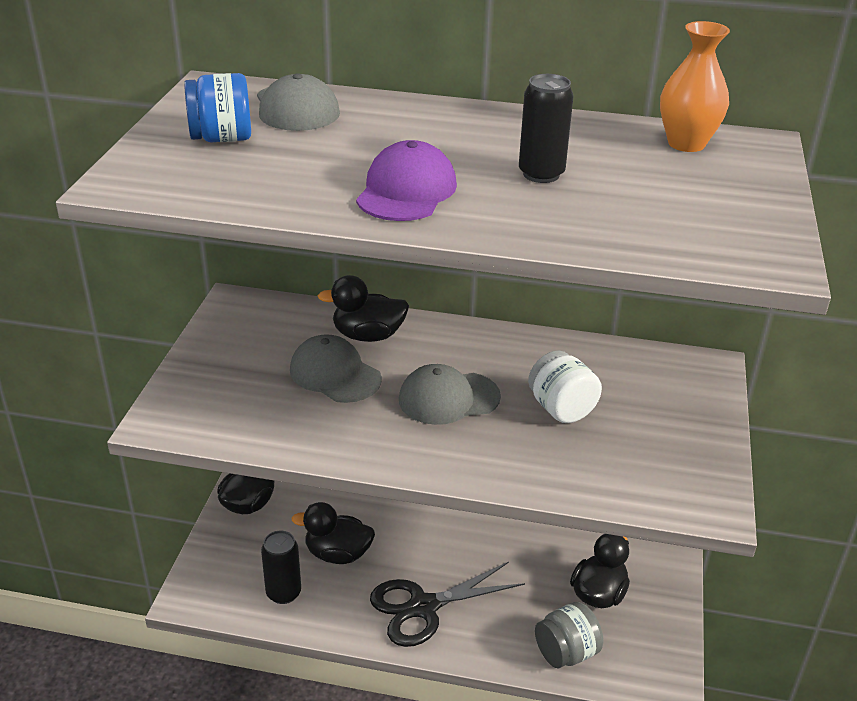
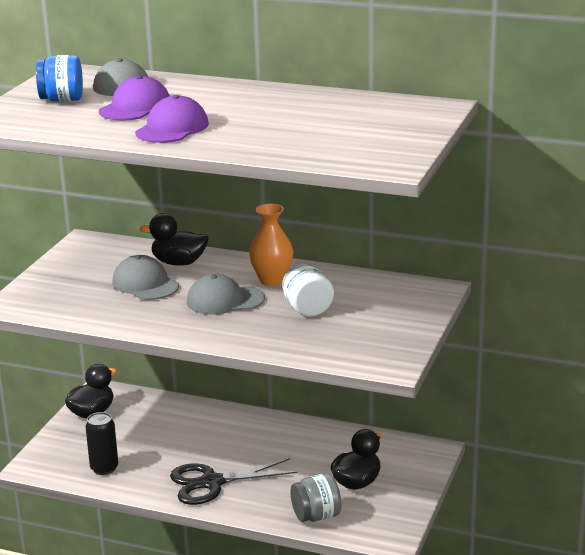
camera: 10 degrees right, 10 degrees down
(335, 151) = (135, 107): none -> purple cap
(338, 554) = (154, 447): black duck -> none
(541, 174) = (270, 121): black can -> none
(686, 144) = (386, 106): orange vase -> orange vase (272, 280)

